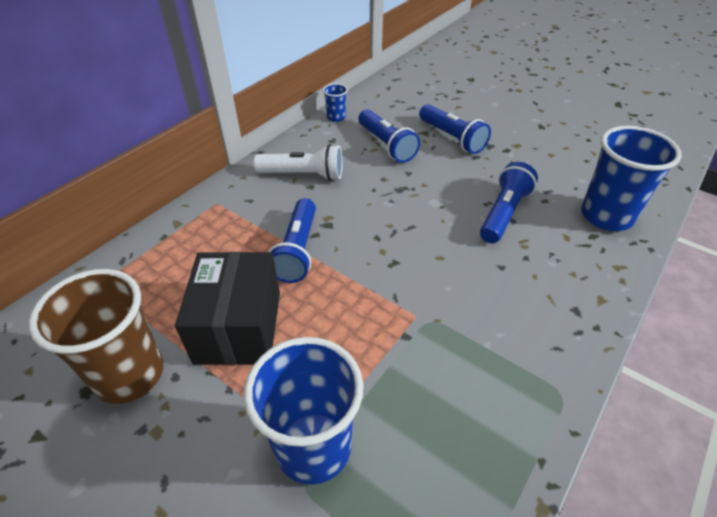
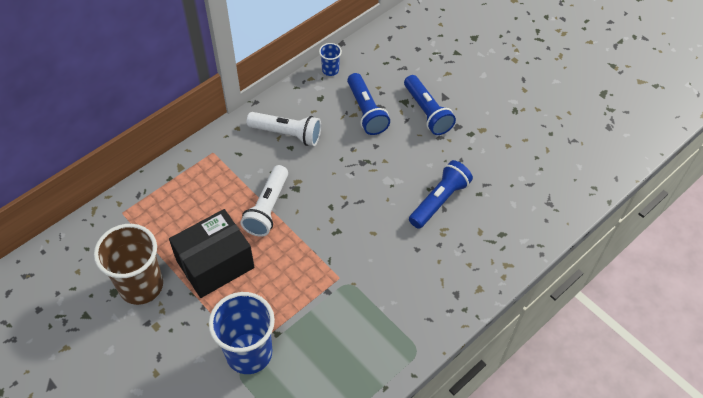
camera: 10 degrees right, 10 degrees up
(238, 327) = (215, 264): black box -> black box turned 45 degrees clockwise
(297, 250) = (267, 208): blue flashlight -> white flashlight
(606, 216) = (522, 217): blue cup -> none

